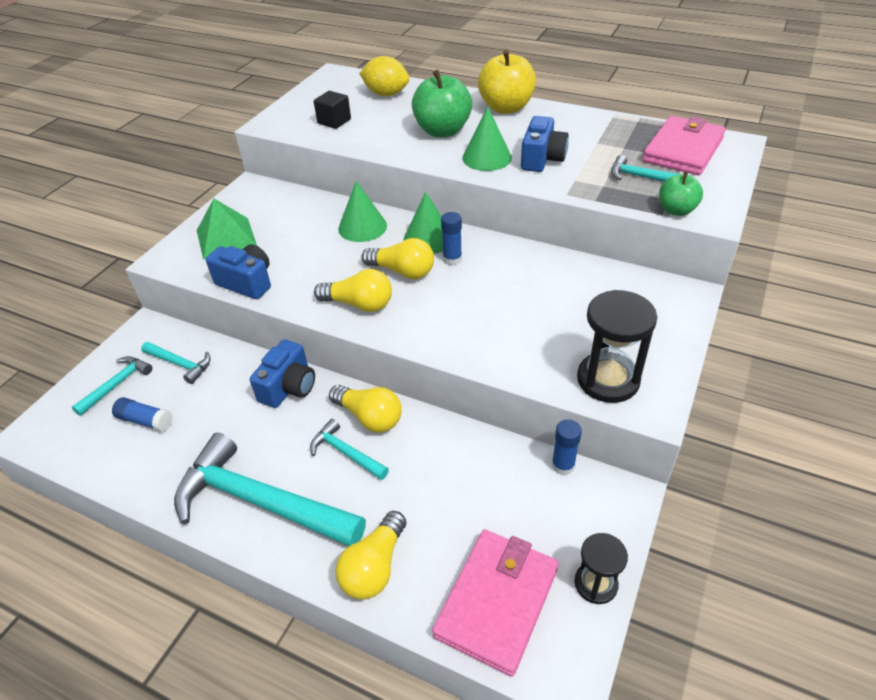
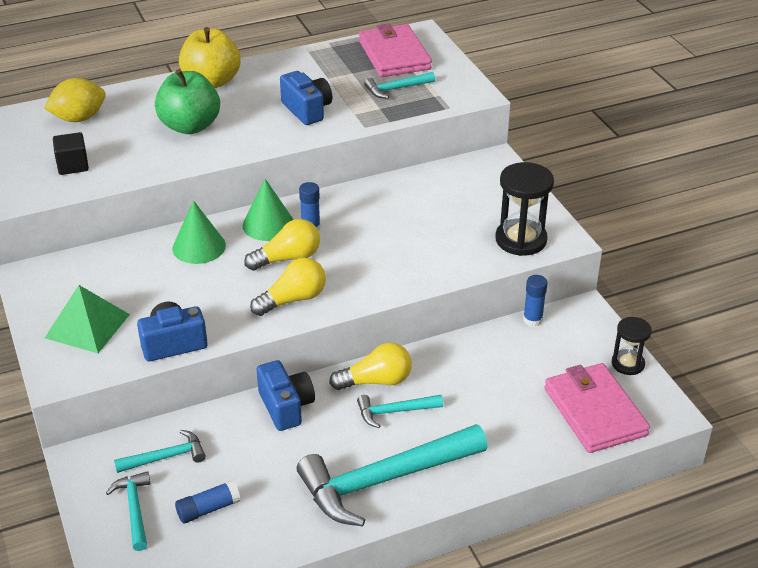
camera: 50 degrees left, 5 degrees down
(374, 567) = (509, 451): yellow light bulb -> none
(487, 157) = (263, 130): green cone -> none
(676, 210) = (449, 101): green apple -> none

